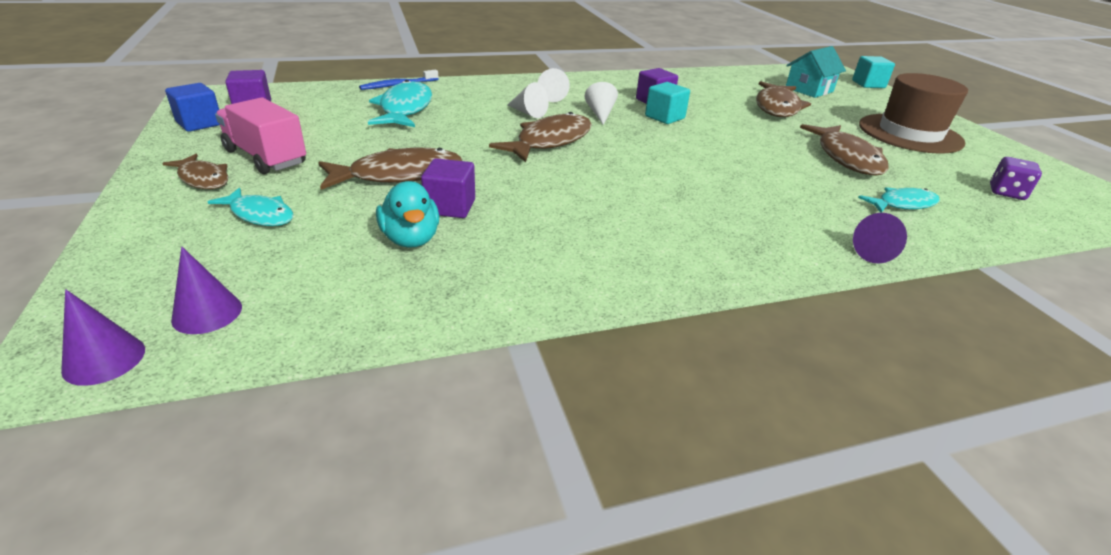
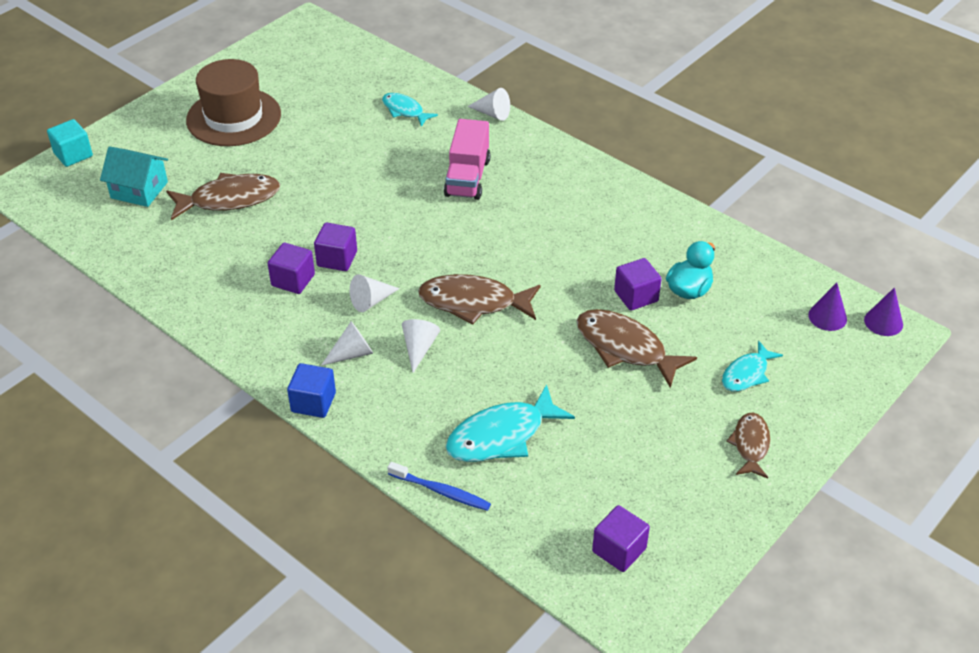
camera: 120 degrees left, 10 degrees up
(199, 123) = (690, 548): blue cube -> blue cube (313, 402)
(260, 215) = (747, 374): turquoise fish -> turquoise fish turned 135 degrees counterclockwise
(266, 157) = (687, 442): pink truck -> pink truck (467, 177)
(664, 117) = (337, 259): turquoise cube -> purple cube
(846, 158) = (336, 142): brown fish -> none
(879, 253) = (492, 113): purple cone -> white cone
(1006, 192) = (332, 71): purple dice -> none

